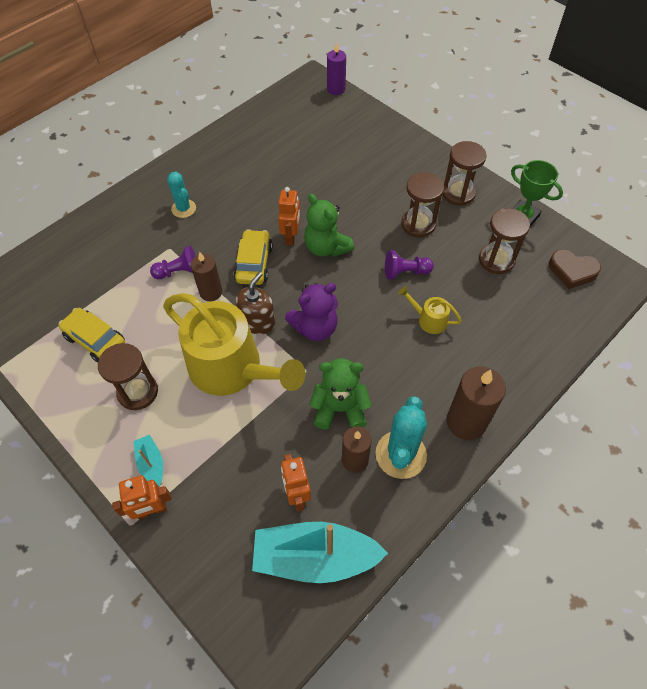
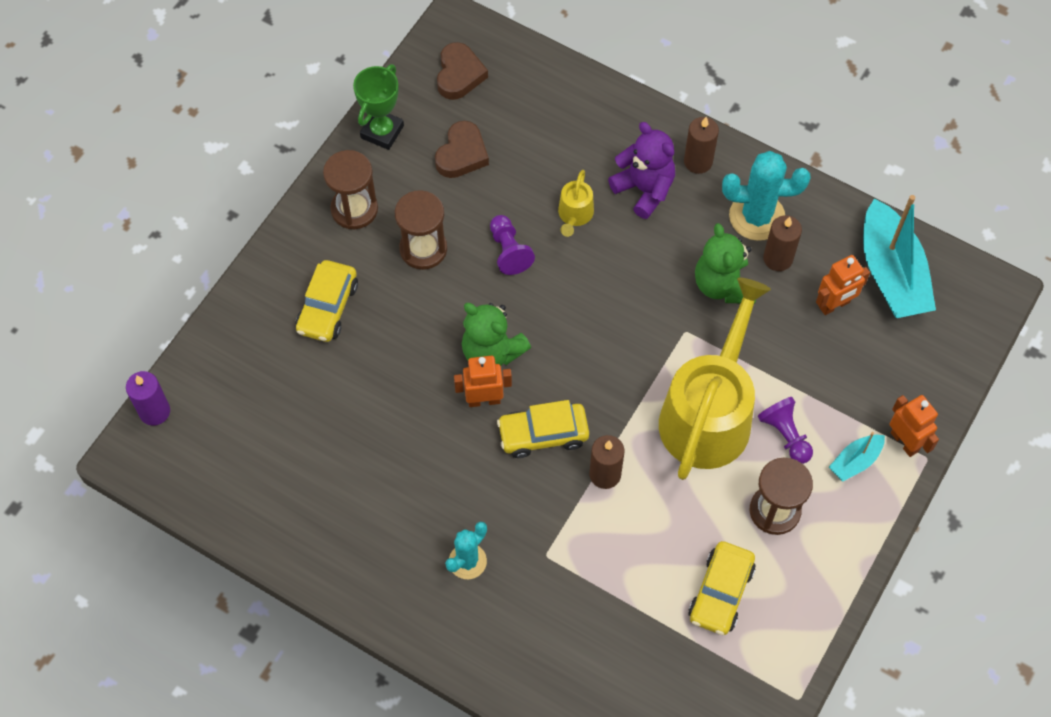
camera: 105 degrees left, 5 degrees up
(179, 272) = (583, 526): purple pawn -> purple pawn (785, 435)
(257, 322) = (634, 404): brown soap dispenser -> none
(315, 327) = (623, 336): purple teddy bear -> purple teddy bear (644, 189)
(326, 247) = (492, 351): green teddy bear -> green teddy bear turned 90 degrees clockwise
(384, 170) = (328, 308): none -> yellow car
(466, 422) = (698, 161): brown candle -> brown candle, size x0.65
(496, 260) = (462, 154): brown hourglass -> brown heart

